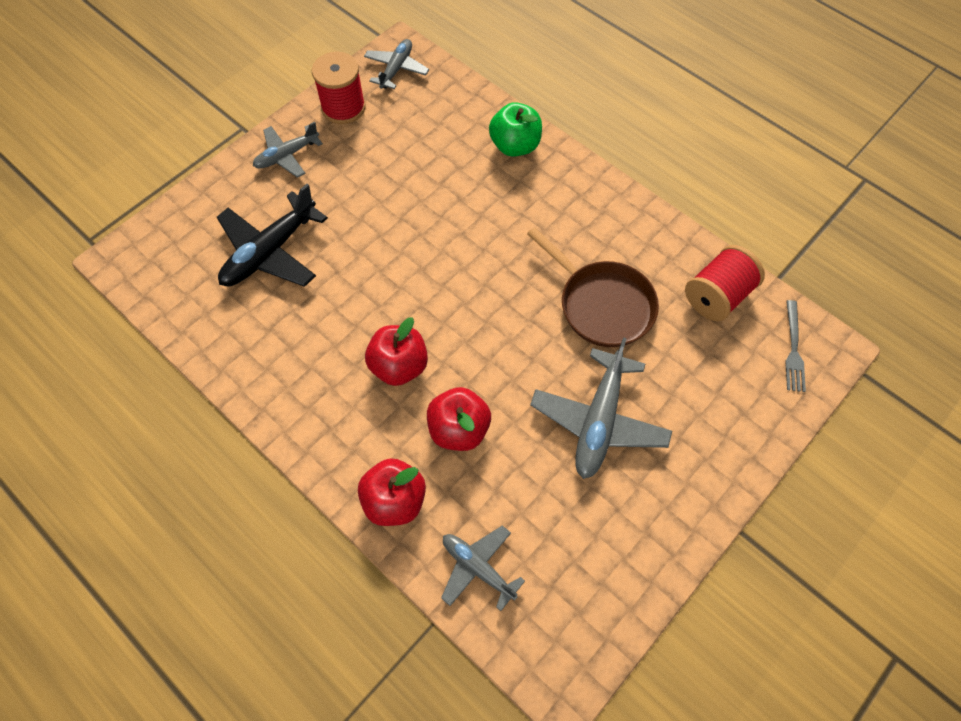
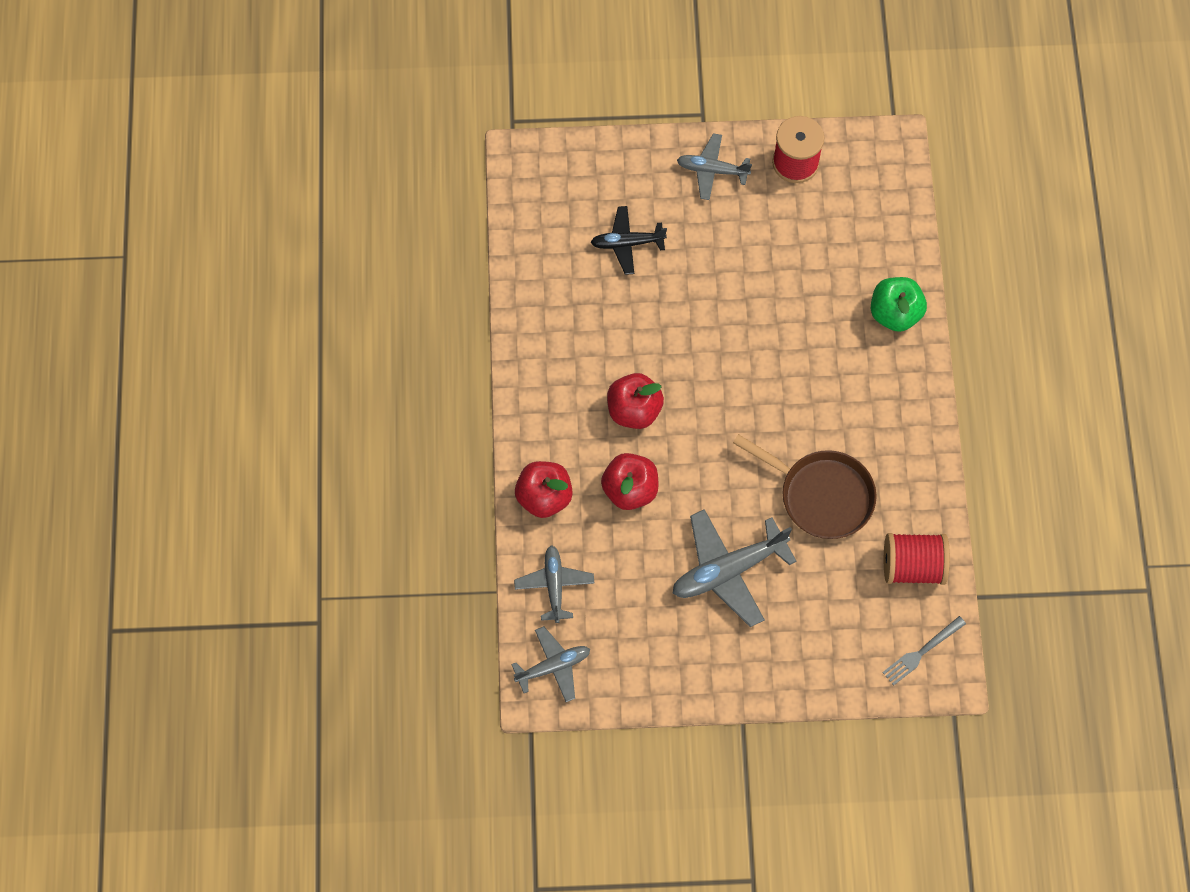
camera: 45 degrees right, 5 degrees up
(270, 252) = (627, 243): black plane -> black plane, size x0.62
(396, 69) = (872, 161): grey plane -> grey plane (553, 666)
(601, 304) = (821, 495): brown pan -> brown pan turned 60 degrees counterclockwise

